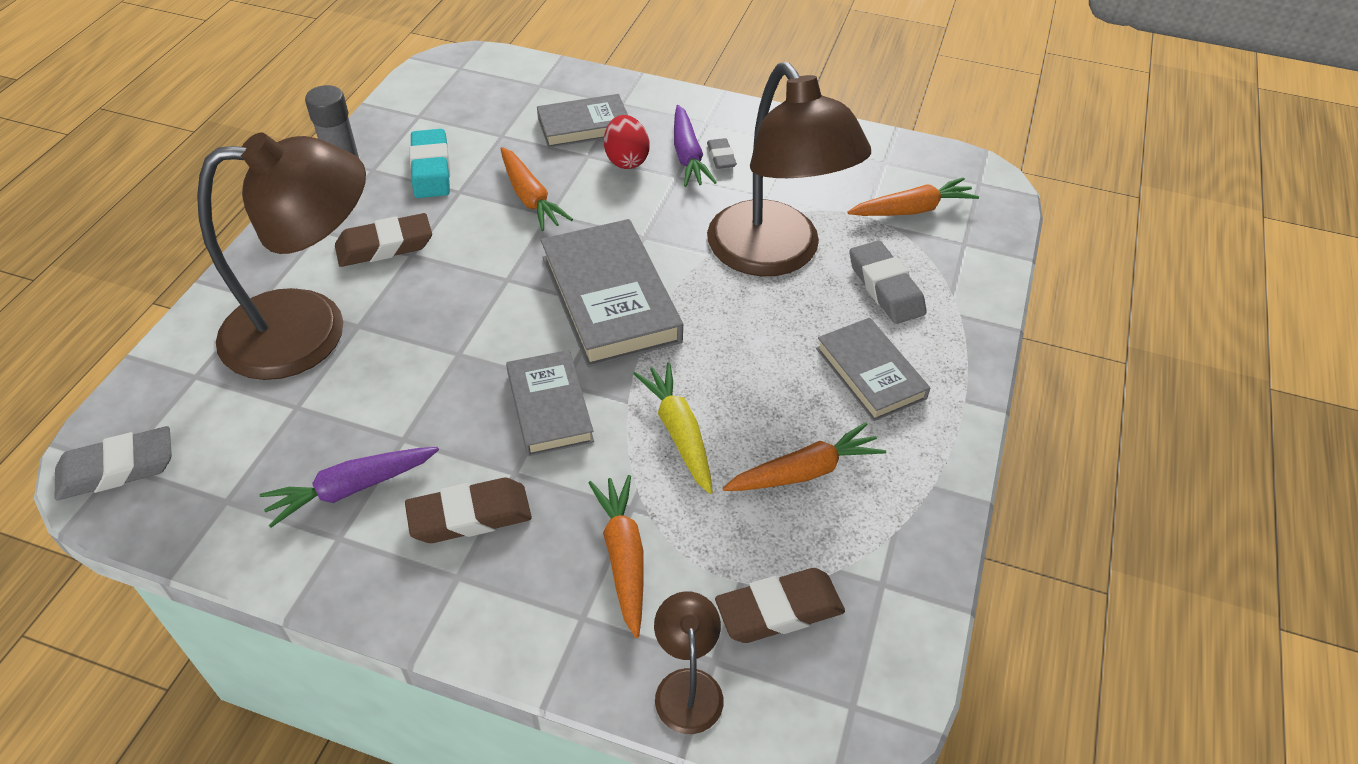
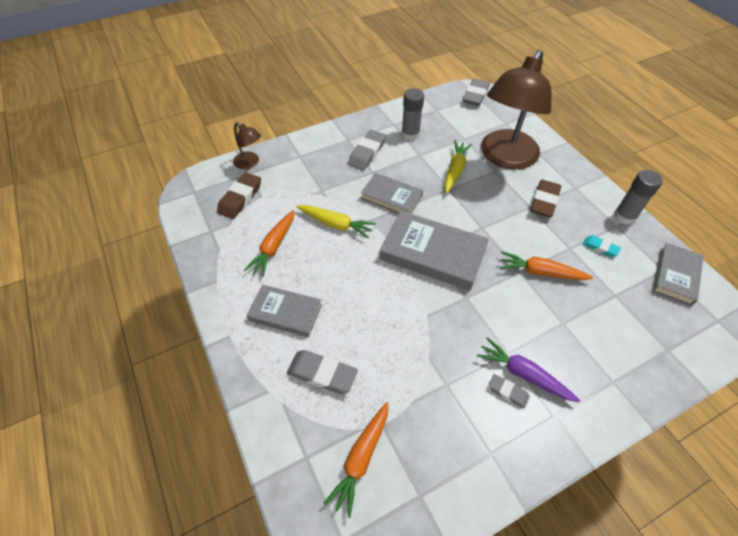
camera: 135 degrees right, 5 degrees up
(351, 489) = (410, 134): purple carrot -> grey glue stick
(403, 371) = (455, 170): none -> yellow carrot
(431, 169) = (600, 247): turquoise eraser -> turquoise eraser, size x0.57
(470, 516) = (367, 153): brown eraser -> grey eraser
(584, 126) = (598, 342): grey book -> grey book (675, 276)
(623, 557) = (306, 176): orange carrot -> none
(626, 160) = (543, 338): red egg -> none
(774, 255) = (396, 343): brown lamp -> none

